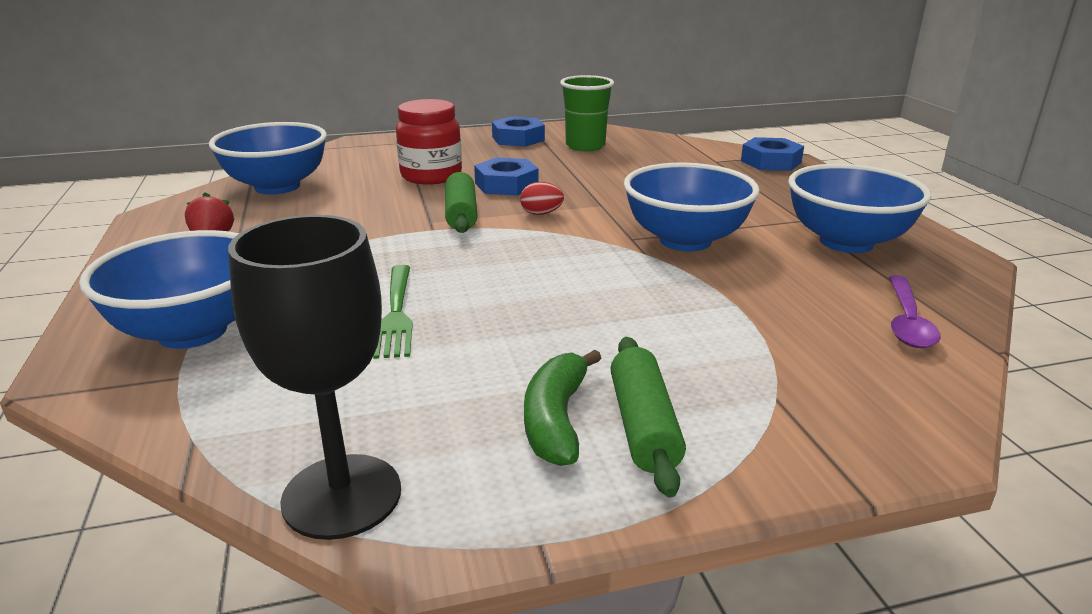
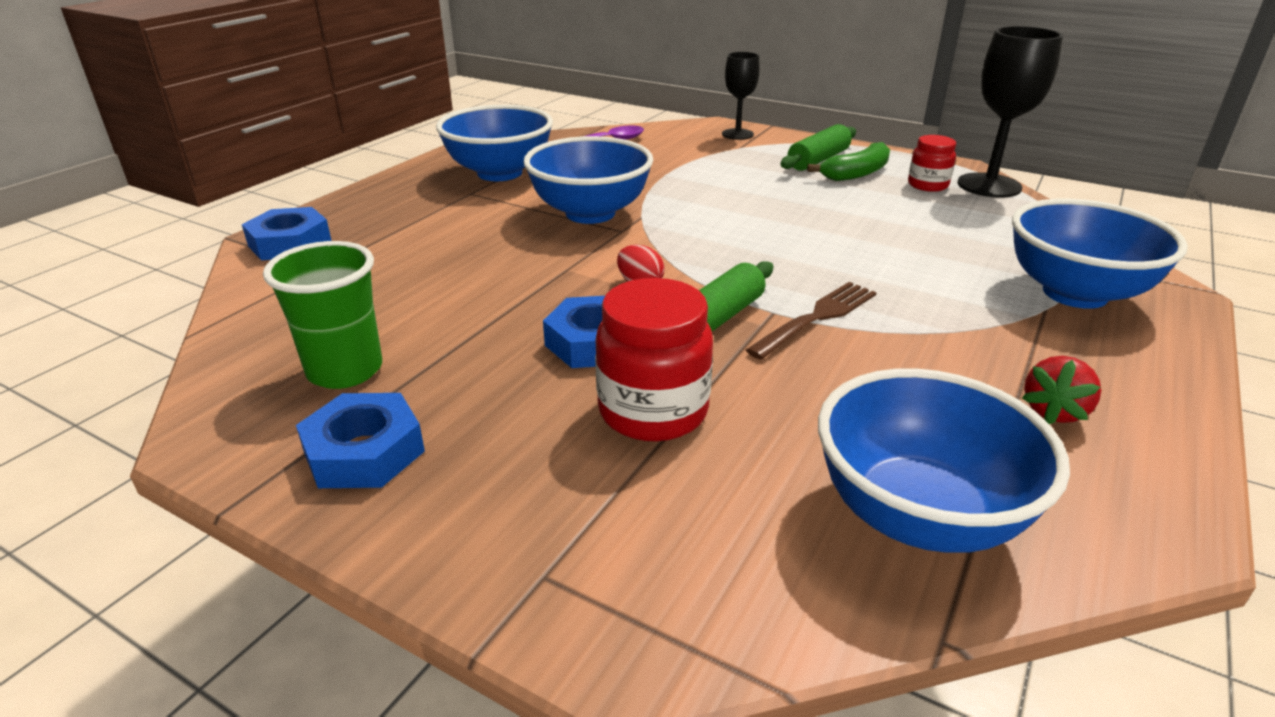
camera: 135 degrees left, 5 degrees up
(396, 313) = (893, 248): green fork -> none
(400, 235) = (816, 318): none -> brown fork
(436, 443) = (927, 185): none -> red jar
(845, 432) = (737, 134): none -> black goblet

